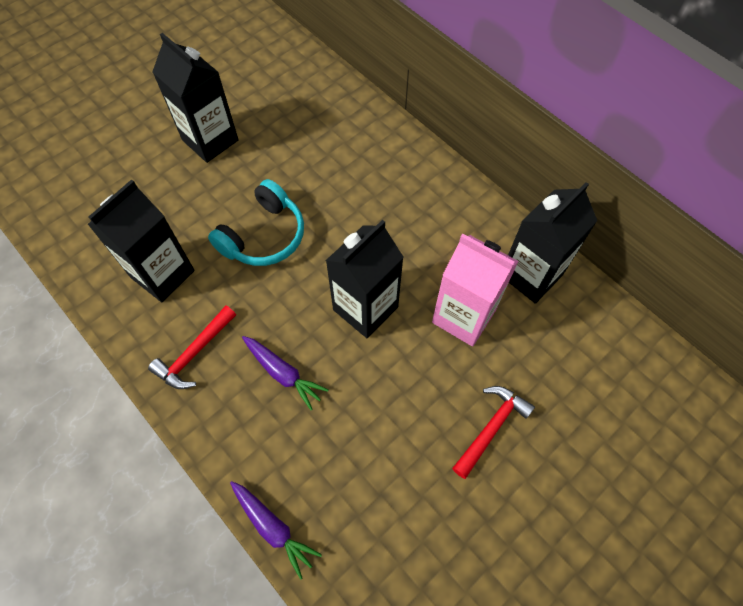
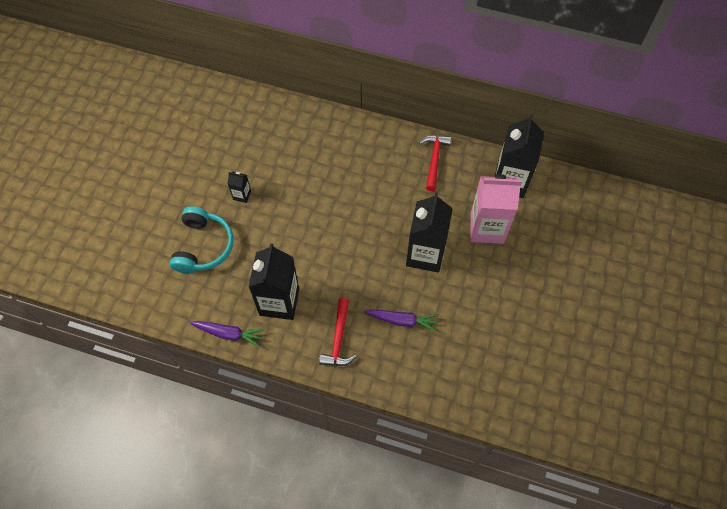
camera: 30 degrees left, 0 degrees up
(210, 140) = (242, 195): black carton -> black carton, size x0.45
(264, 236) = (328, 242): turquoise headphones -> turquoise headphones (203, 246)
(273, 527) = (459, 409): purple carrot -> purple carrot (229, 334)
(491, 427) = (543, 285): red hammer -> red hammer (434, 160)

